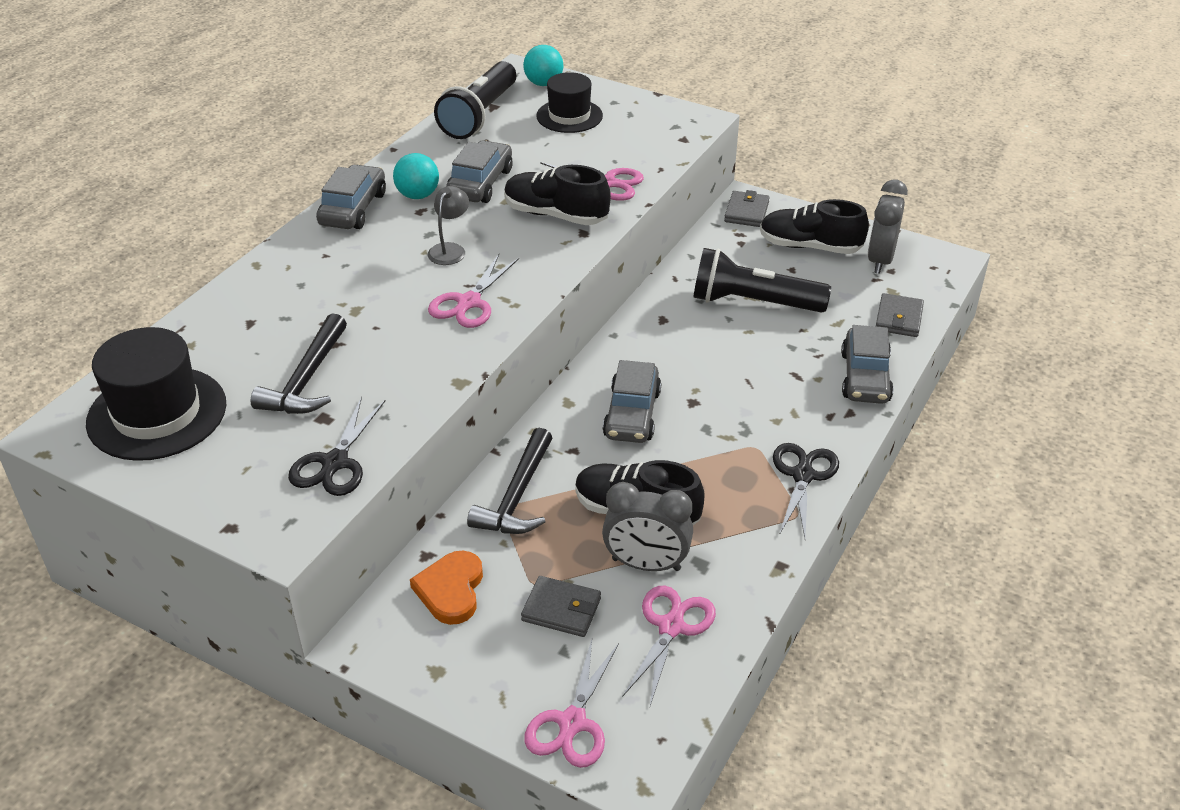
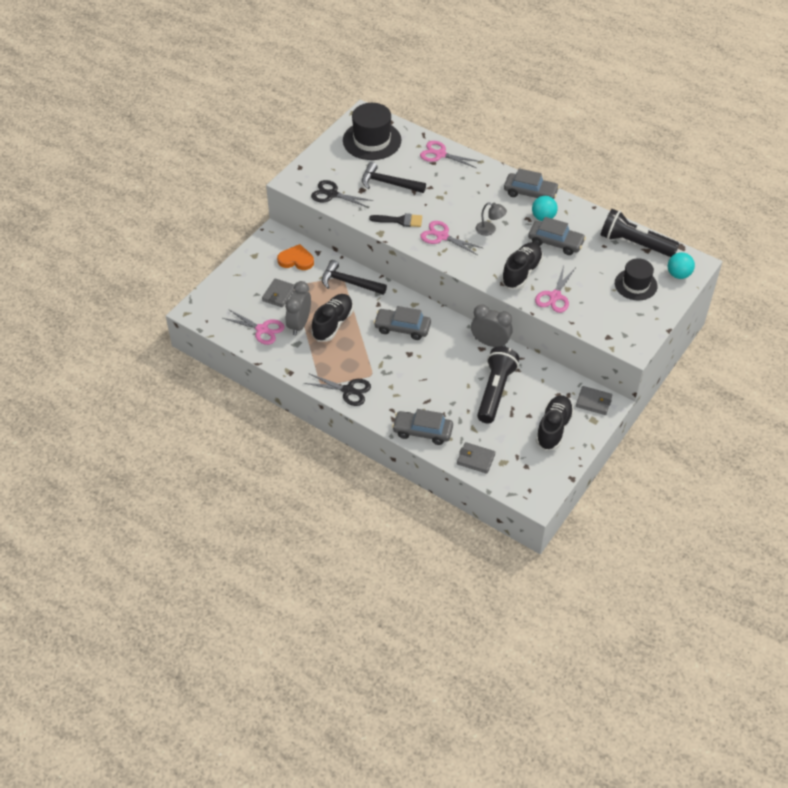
camera: 95 degrees right, 10 degrees up
(423, 357) = (400, 220): none -> black brush
(572, 723) = (220, 294): pink scissors -> pink scissors (440, 154)
(880, 260) = (537, 463): grey clock -> grey clock (490, 343)

